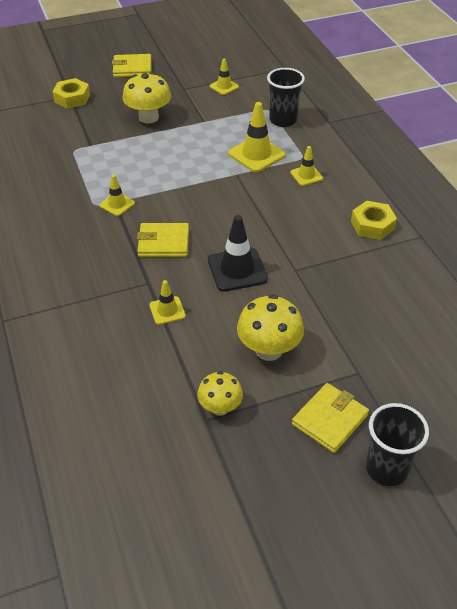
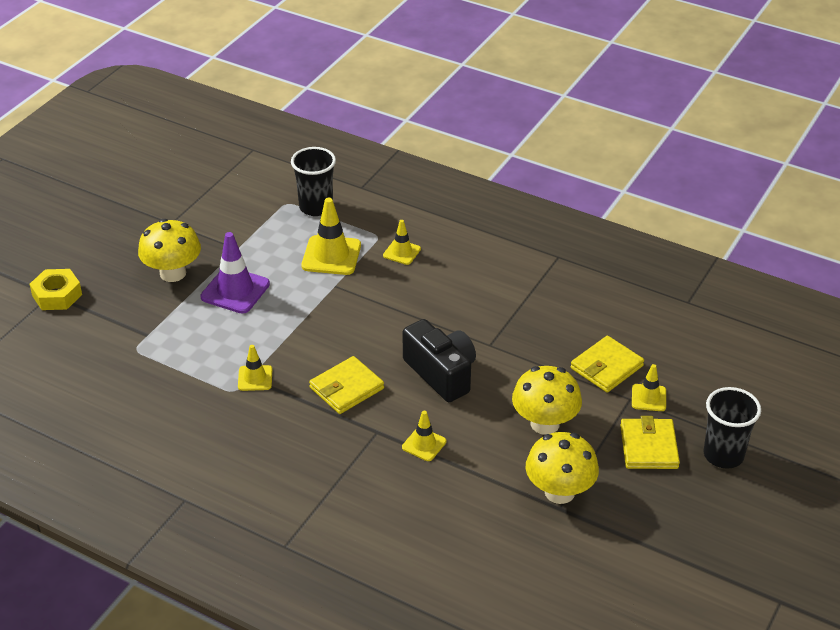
camera: 40 degrees left, 5 degrees down
(132, 68) = (83, 227): yellow wallet -> yellow wallet (606, 367)
(171, 145) = (235, 290): none -> purple traffic cone
(220, 407) = (559, 492): yellow mushroom -> yellow mushroom, size x1.55
(224, 86) = (212, 200): yellow traffic cone -> yellow traffic cone (648, 398)
(237, 269) = (441, 373): black traffic cone -> black camera
(372, 225) = (509, 268): yellow nut -> none

